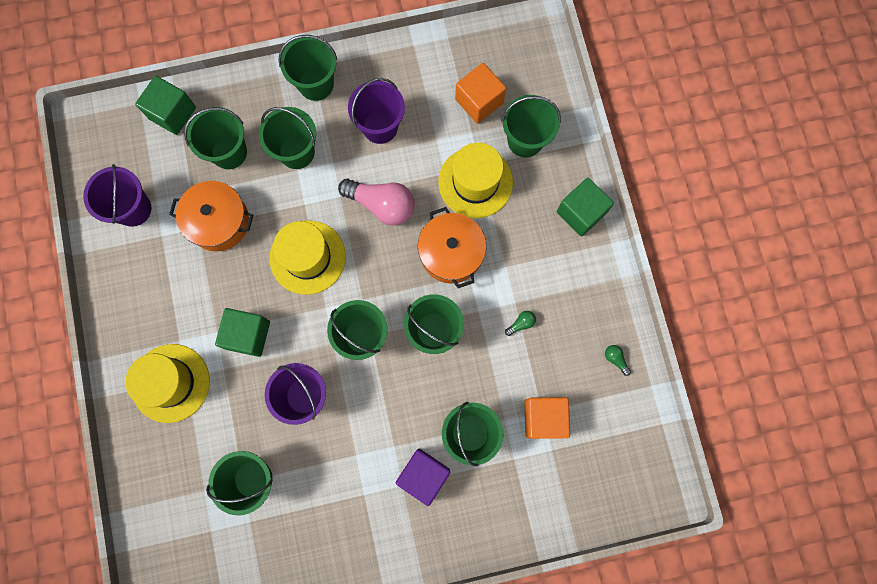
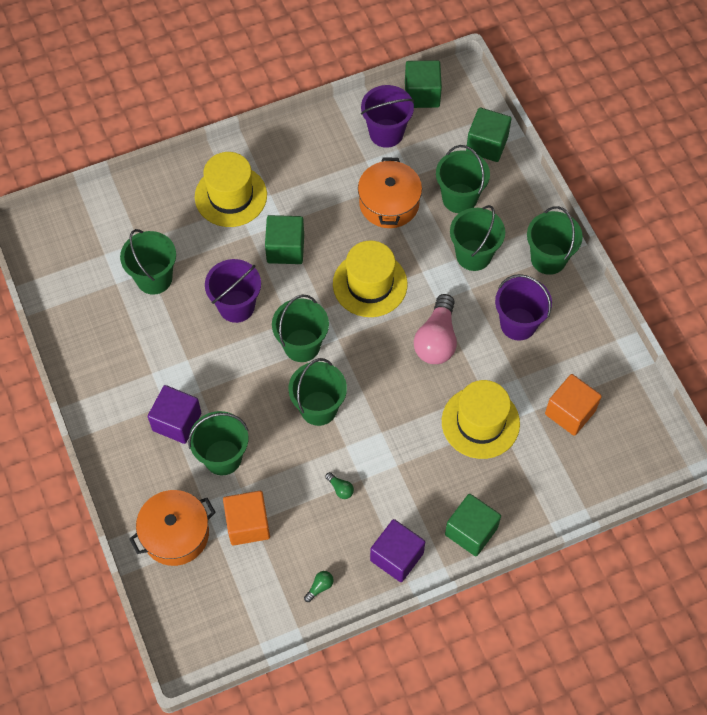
camera: 80 degrees right, 15 degrees down
(95, 164) = (422, 94): none -> green cube
(451, 253) = (400, 411): orange pot -> orange pot (175, 534)
(525, 140) = (538, 464): green bucket -> none
(595, 283) = (396, 556): none -> purple cube

